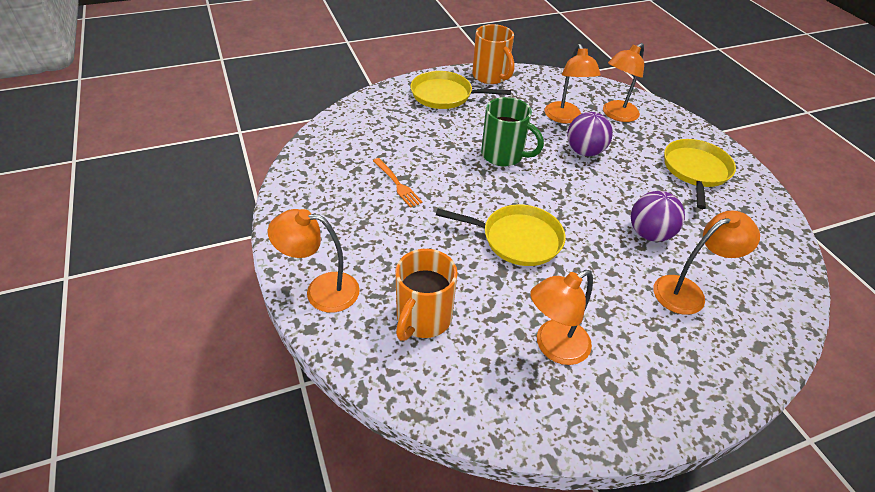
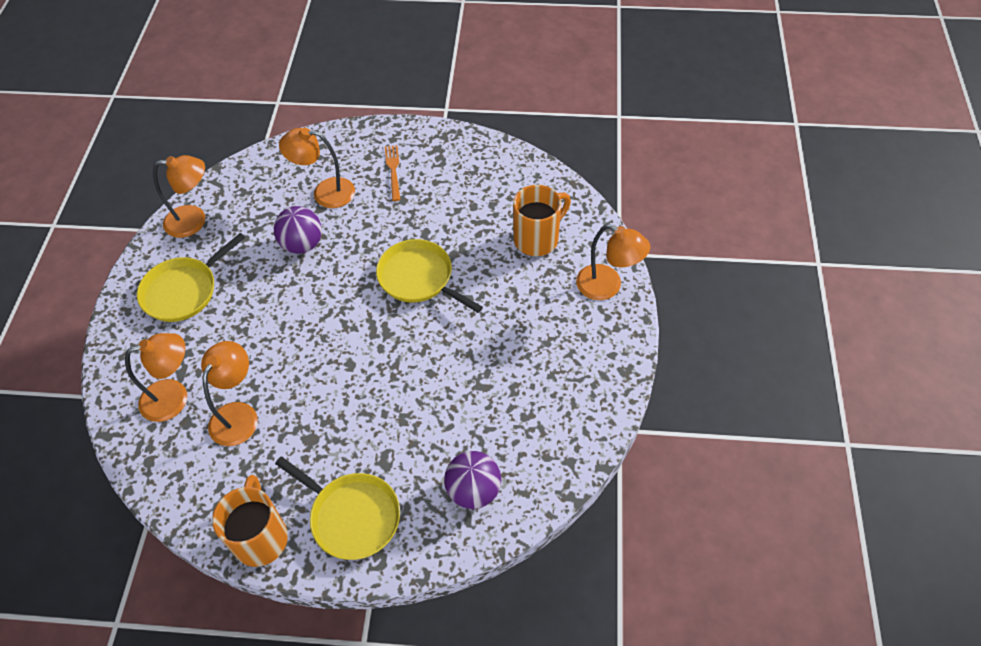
camera: 150 degrees left, 10 degrees up
(397, 184) = (492, 378): orange fork -> orange fork (393, 170)
(503, 155) = (357, 379): green mug -> none
(554, 347) = (457, 190): orange lamp -> orange lamp (194, 220)
(584, 151) = (267, 354): purple ball -> purple ball (473, 490)

